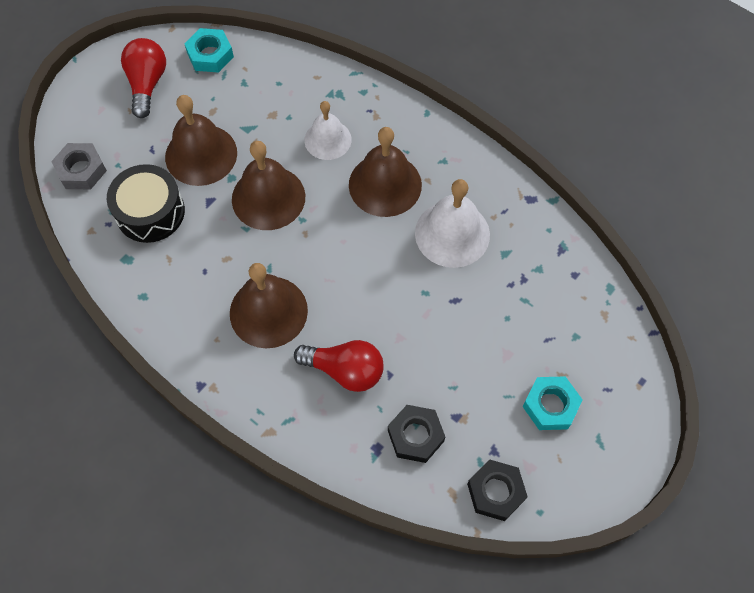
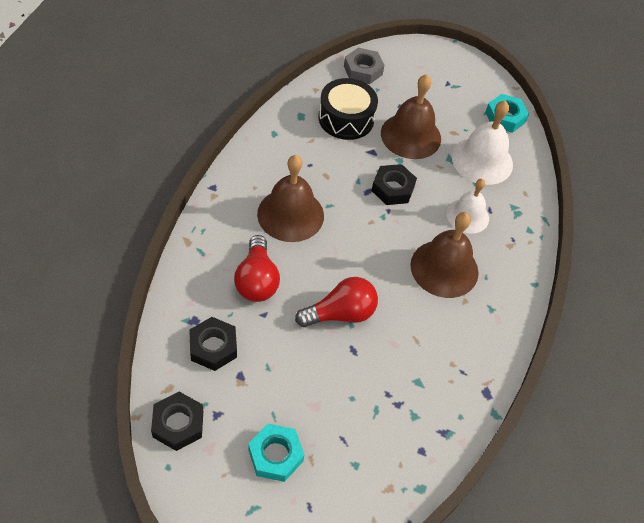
camera: 65 degrees right, 10 degrees down
(147, 84) = (456, 87): red light bulb -> red light bulb (340, 313)
(268, 197) = (392, 188): brown bell -> black nut
(452, 234) = (419, 332): white bell -> white bell (482, 160)

